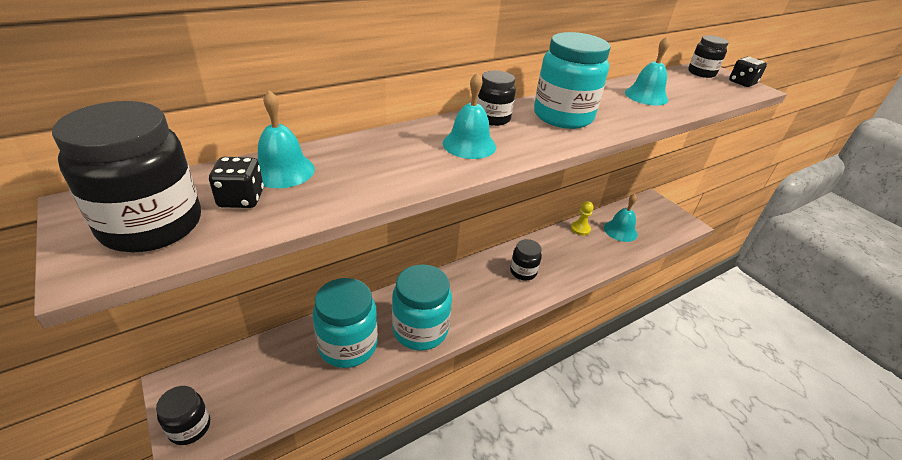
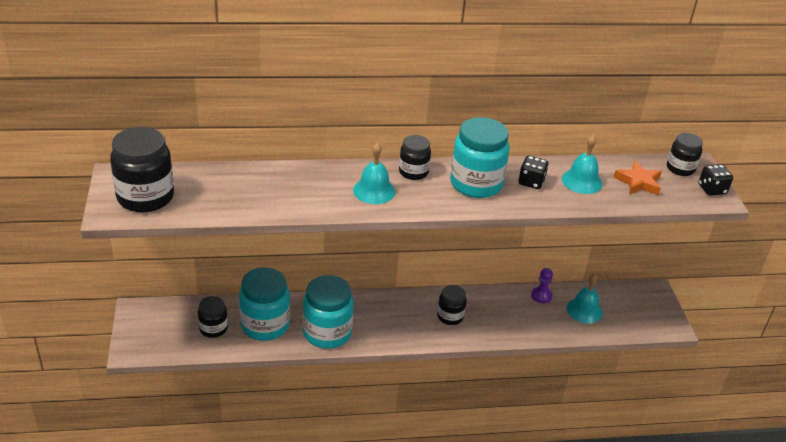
camera: 25 degrees right, 0 degrees up
(190, 427) = (136, 340): black jar -> black jar (213, 328)
(241, 199) = (199, 193): black dice -> black dice (531, 182)
(283, 170) = (233, 179): turquoise bell -> none
(580, 229) = (541, 296): yellow pawn -> purple pawn
(687, 88) = (638, 182): none -> orange star

